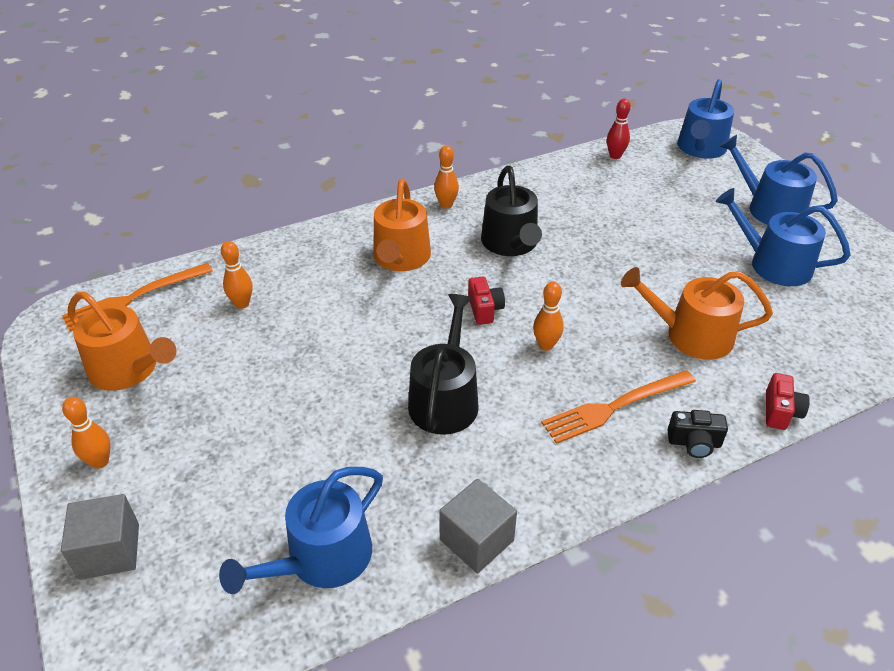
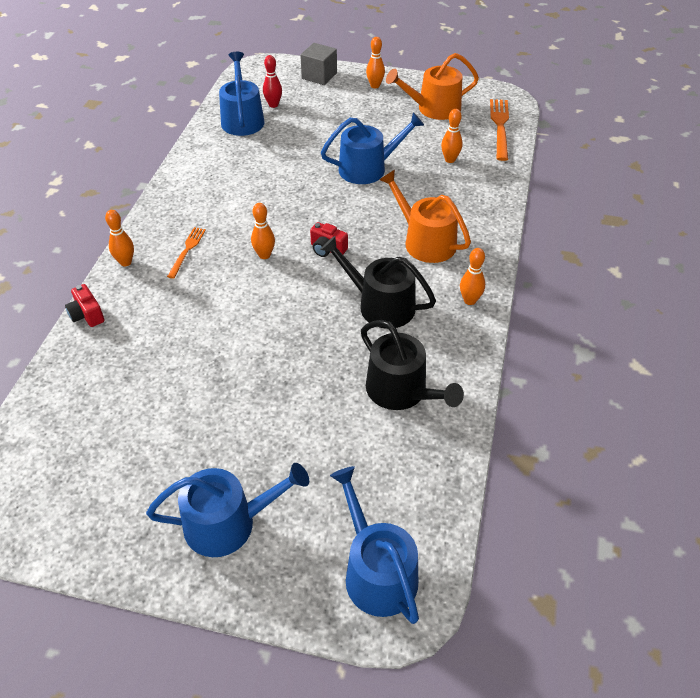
camera: 130 degrees right, 5 degrees up
(445, 398) = (278, 194): black watering can -> black watering can (402, 391)
(476, 540) = (189, 160): grey cube -> none
(614, 407) = (187, 250): orange fork -> orange fork, size x0.61
(615, 156) = (436, 475): red bowling pin -> red bowling pin (273, 105)
(690, 335) = (184, 327): orange watering can -> none
(694, 443) = (125, 262): black camera -> orange bowling pin
(773, 264) = (174, 445): blue watering can -> blue watering can (368, 168)

